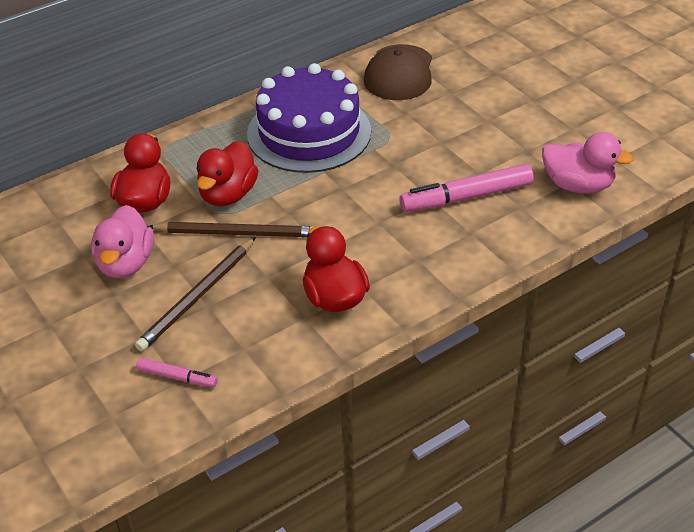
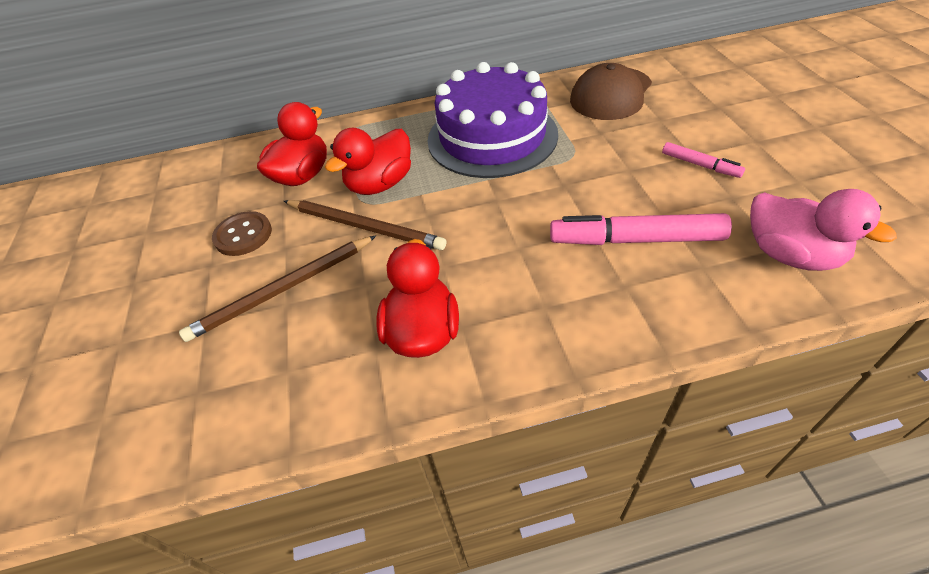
camera: 25 degrees right, 5 degrees up
(126, 263) = (243, 235): pink duck -> brown button
(177, 377) = (198, 387): pink marker -> pink marker (700, 165)

